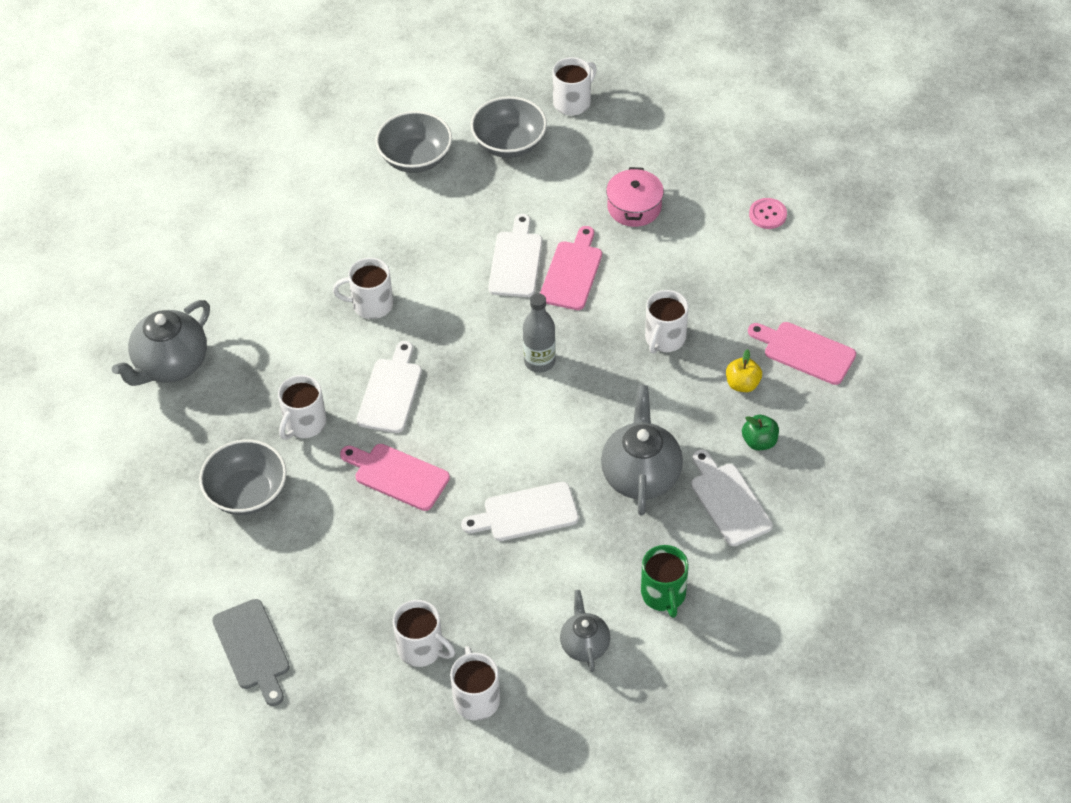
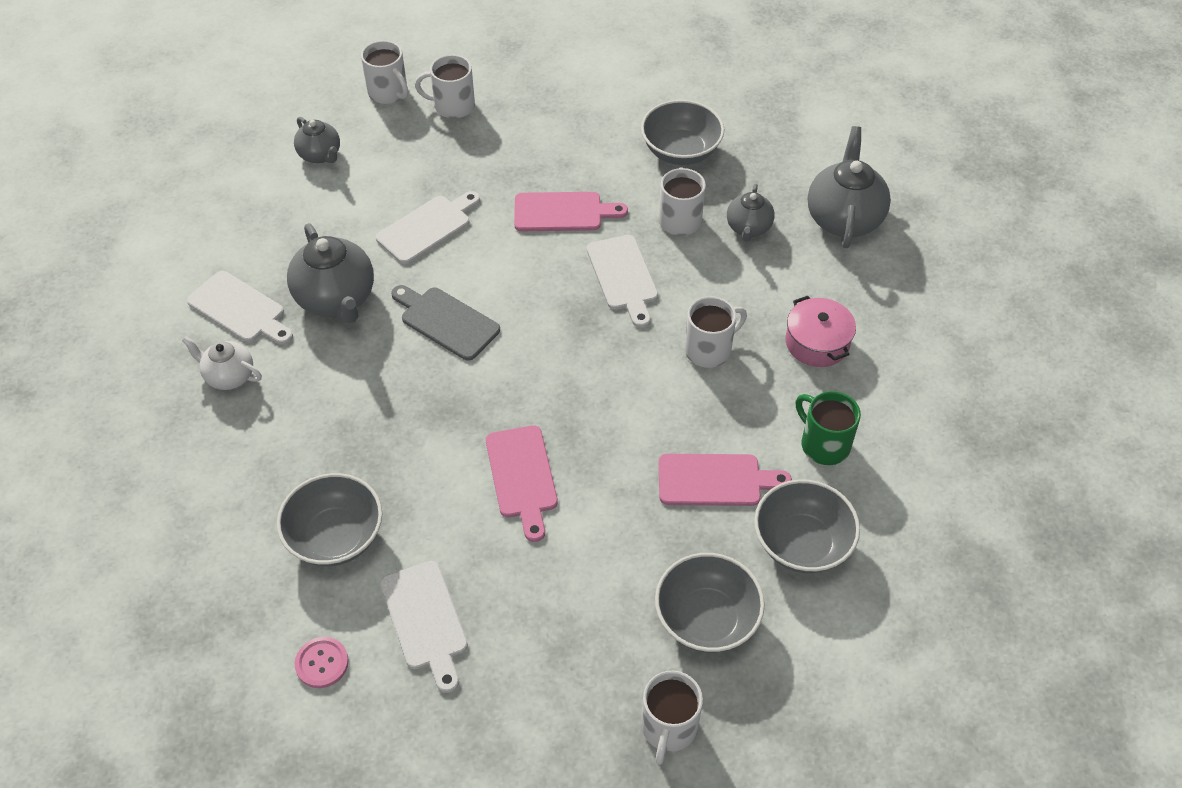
camera: 150 degrees right, 0 degrees up
(253, 649) = (583, 60): grey cutting board -> grey cutting board (446, 321)
(255, 390) = (748, 228): none -> grey teapot
(516, 261) = (593, 463): white cutting board -> white cutting board (426, 620)
(539, 361) = (497, 364): grey bottle -> none
(634, 207) = (497, 596): pink pot -> pink pot (817, 342)
(663, 594) = (269, 213): green mug -> green mug (823, 444)
(664, 339) = (378, 443): white mug -> none
(725, 286) = (335, 537): none -> grey bowl
(742, 384) = (270, 428): yellow apple -> none
(759, 442) = (229, 376): green apple -> white teapot
(805, 352) = (211, 494): pink cutting board -> pink cutting board (715, 480)

